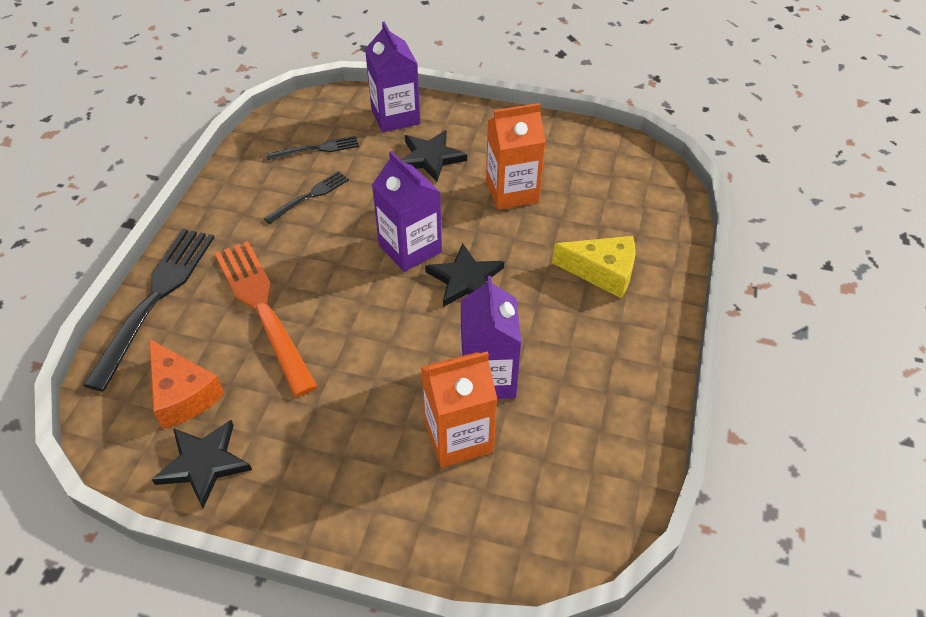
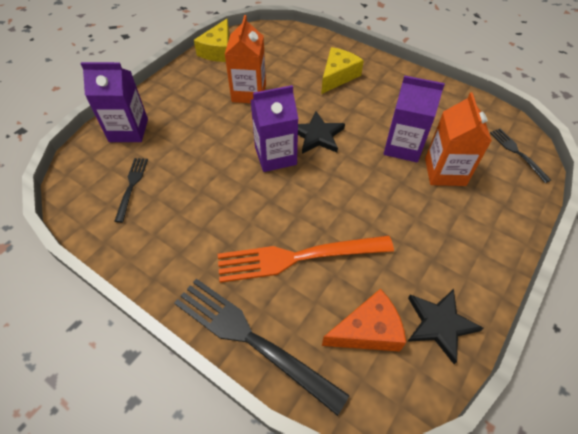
camera: 70 degrees left, 5 degrees up
(309, 196) = (186, 202): black fork -> black fork (517, 153)
(430, 158) = (189, 123): black star -> none
(579, 138) = (218, 50): none -> yellow cheese

